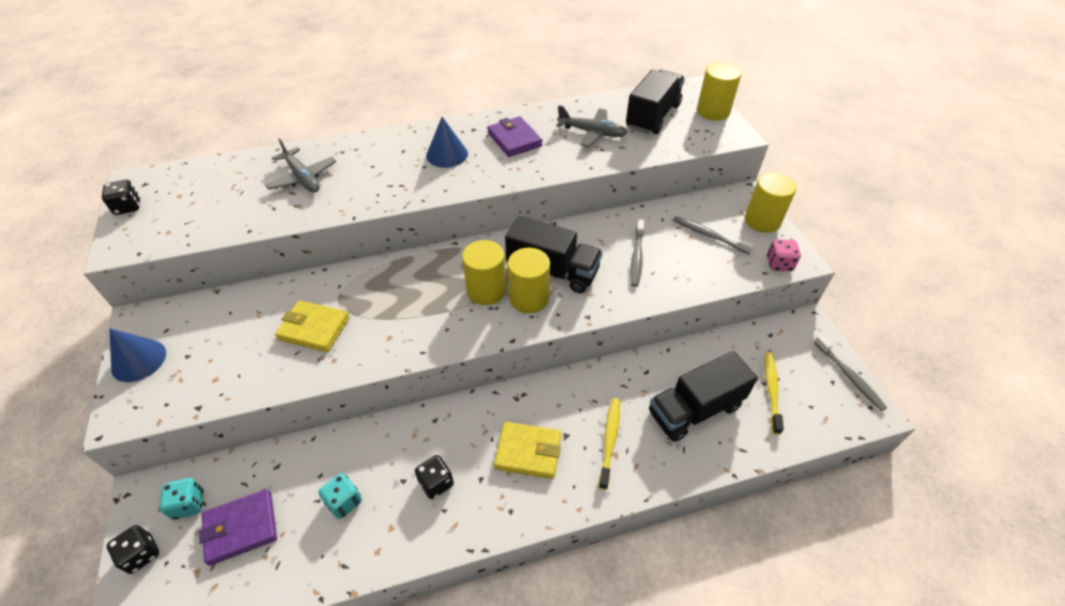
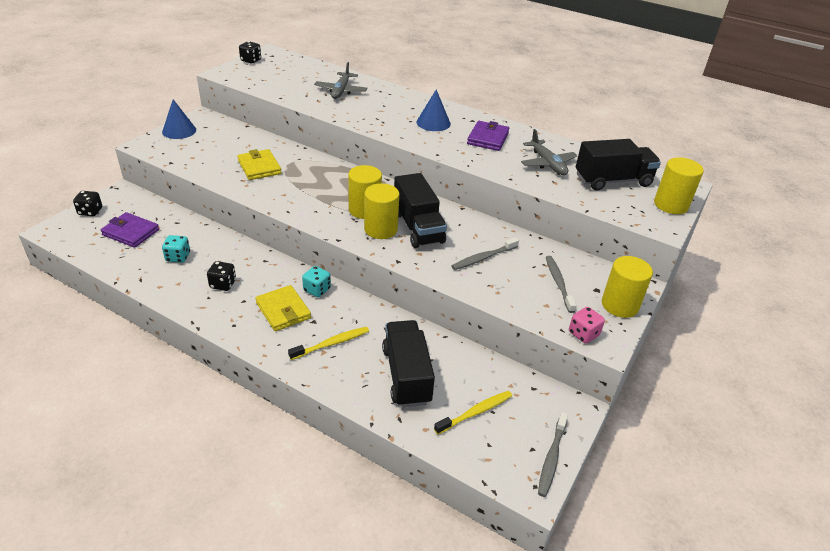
camera: 45 degrees right, 10 degrees down
(189, 504) = (128, 208): turquoise dice -> turquoise dice (317, 290)
(695, 409) = (406, 375): black truck -> black truck turned 60 degrees clockwise

